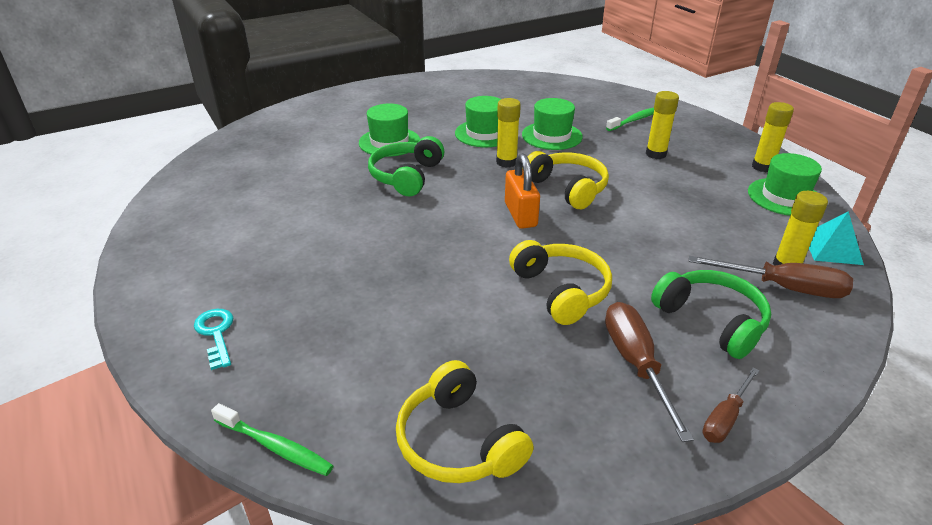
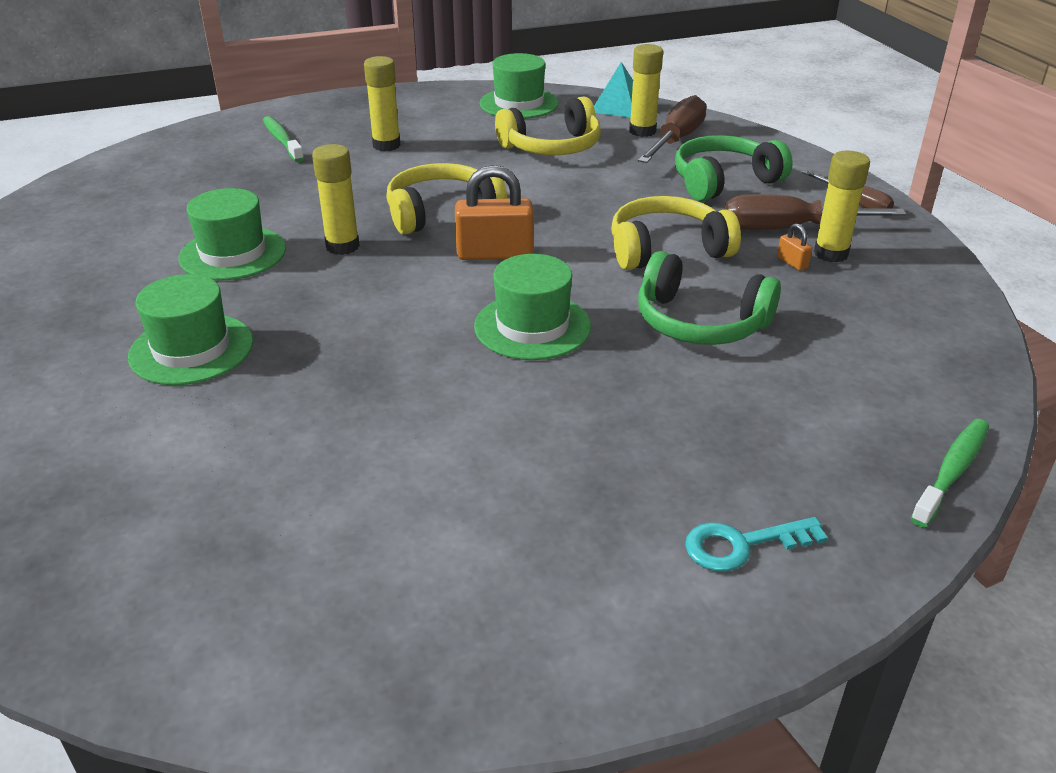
camera: 80 degrees left, 0 degrees up
(406, 176) = (334, 338): green headphones -> green headphones (700, 322)
(458, 441) = (913, 340): yellow headphones -> yellow headphones (552, 147)
(552, 136) = (284, 202): green hat -> green hat (532, 326)
(570, 364) = (792, 263): none -> orange padlock
(762, 167) = (452, 99): yellow glue stick -> yellow glue stick (831, 254)

